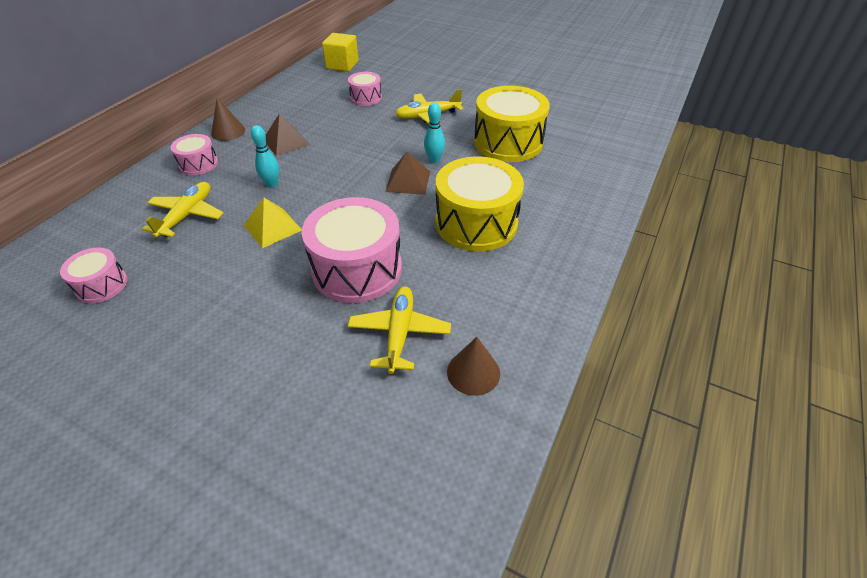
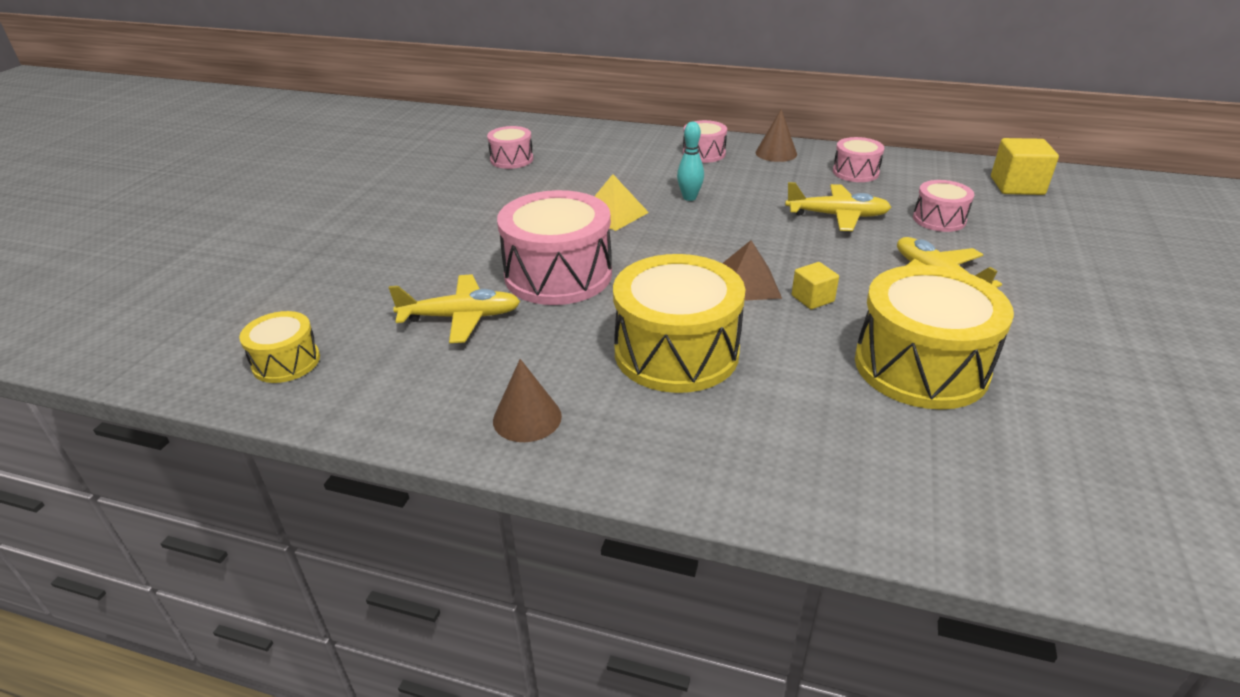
camera: 80 degrees right, 10 degrees down
(187, 215) = (616, 169): yellow plane -> yellow plane (837, 216)
(285, 108) = (855, 172): none -> pink drum
(286, 142) = (780, 188): brown pyramid -> none
(434, 160) = (812, 298): turquoise bowling pin -> yellow cube
(434, 468) = (286, 362): none -> yellow drum
(473, 372) = (403, 375): brown cone -> brown cone (527, 418)

